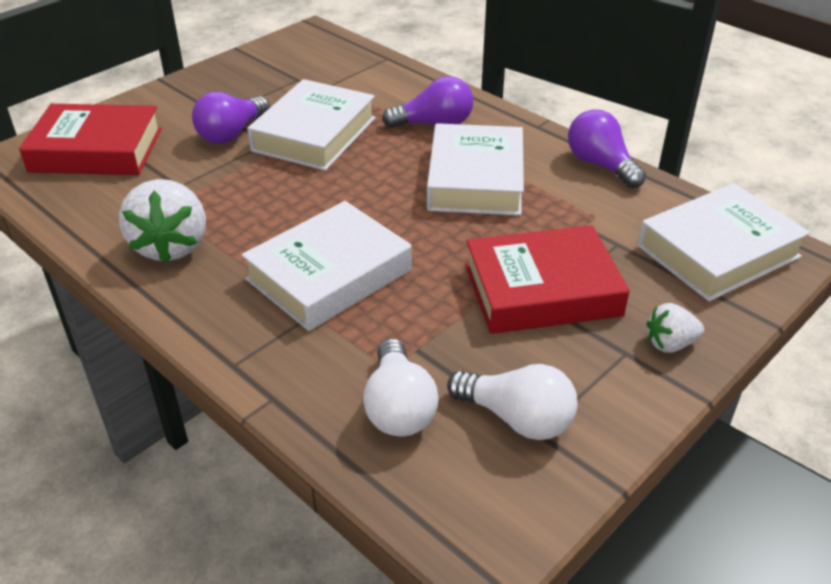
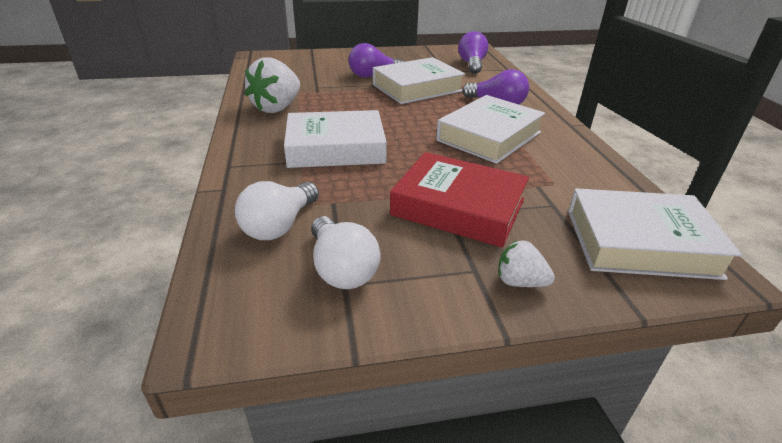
camera: 35 degrees right, 5 degrees down
(96, 150) = (301, 63): red book -> none
(600, 165) = (595, 158): purple light bulb -> purple light bulb (472, 64)

